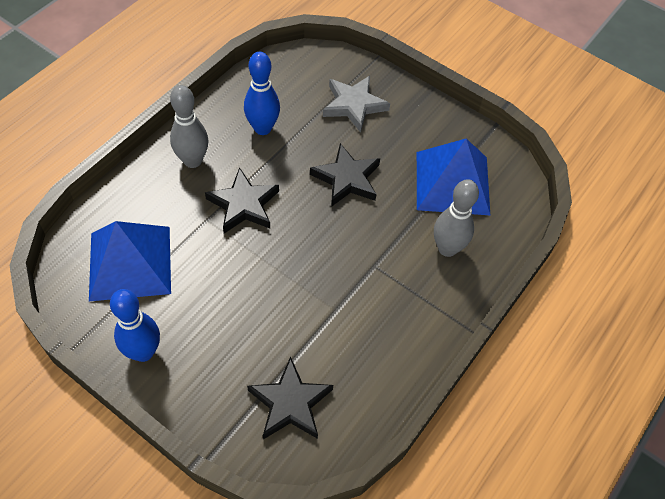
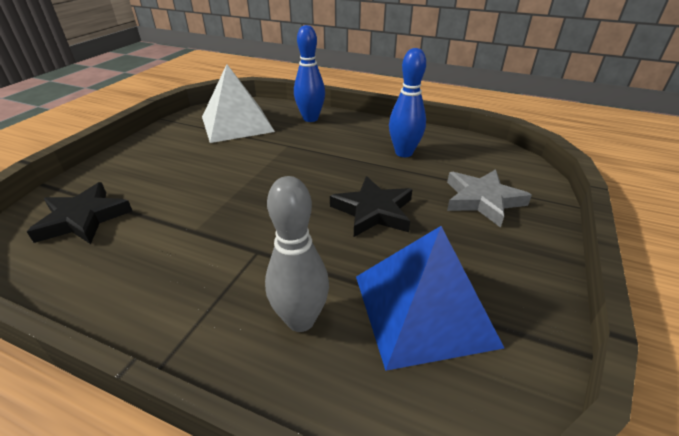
camera: 80 degrees right, 20 degrees down
(130, 262) = (237, 124): blue pyramid -> white pyramid
(143, 352) = (155, 142): blue bowling pin -> blue bowling pin (310, 118)
(192, 161) = (345, 129): grey bowling pin -> none
(244, 205) = (310, 158): black star -> none

